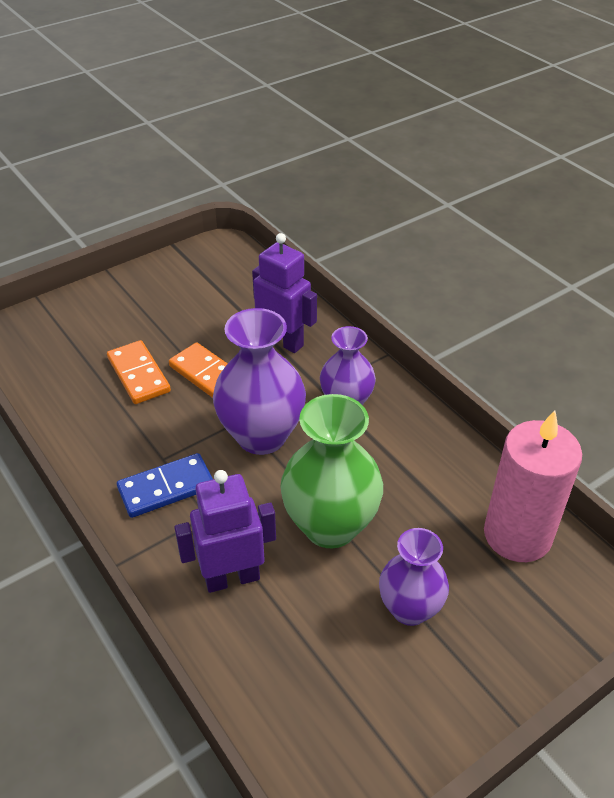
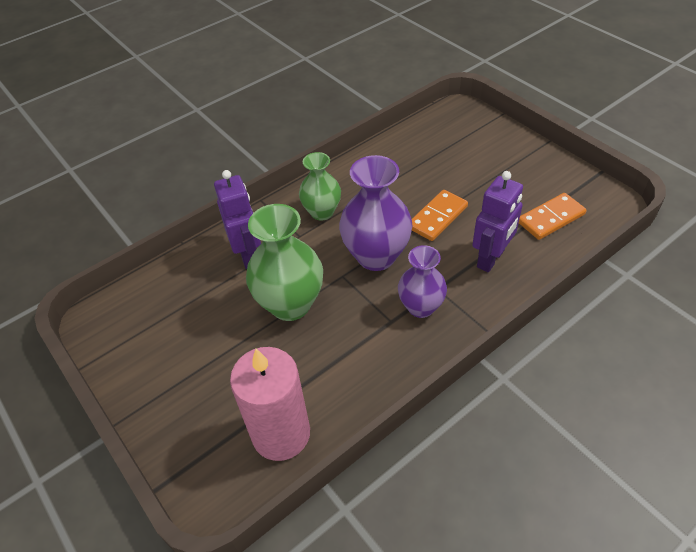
camera: 90 degrees right, 5 degrees up
(139, 375) = (430, 180): orange domino -> orange domino (551, 218)
(166, 488) = (322, 212): blue domino -> green vase
(410, 609) = (216, 355): purple vase -> none

